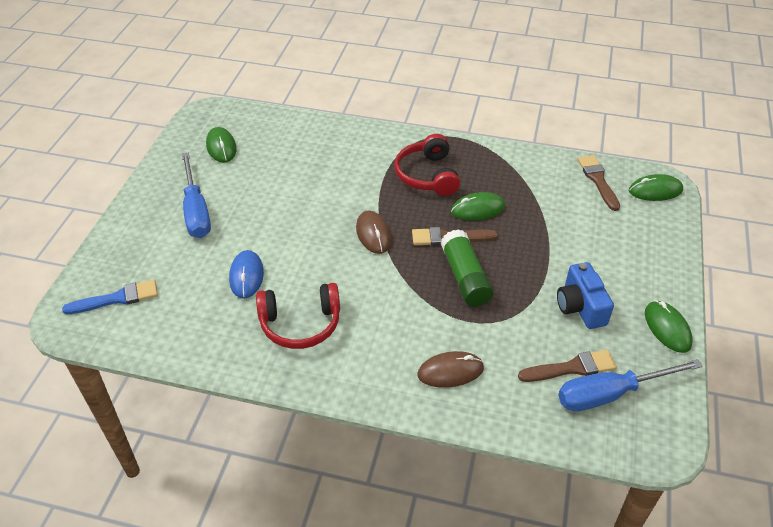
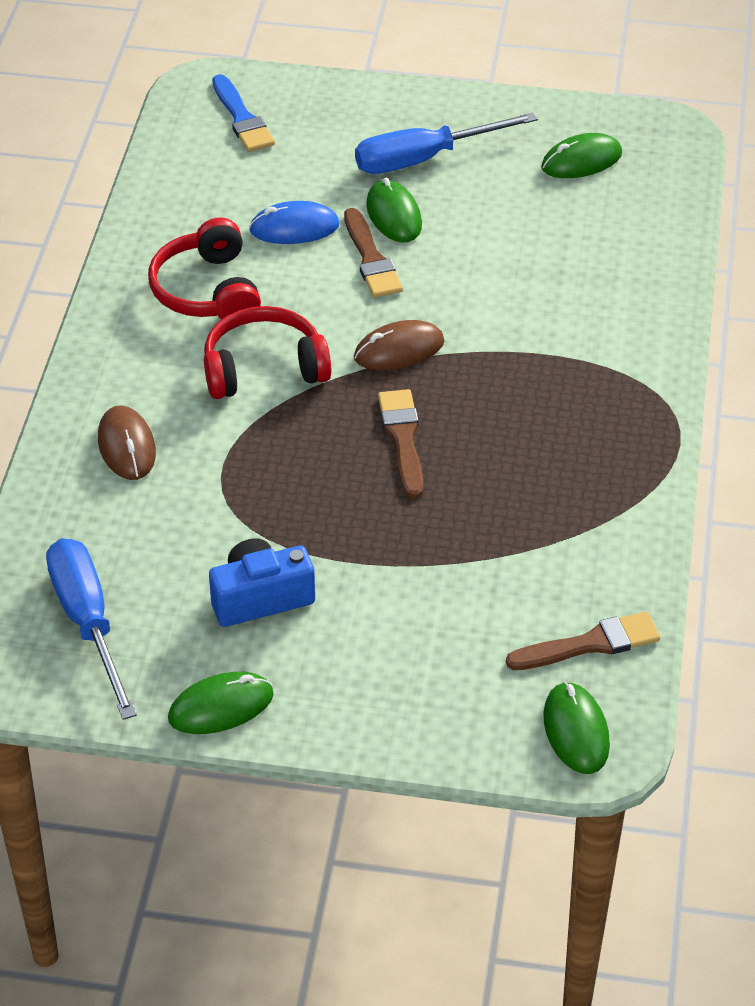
camera: 85 degrees right, 0 degrees up
(427, 175) = (558, 407): red headphones -> red headphones (264, 368)
(465, 277) = (313, 459): green glue stick -> none
(478, 209) = (478, 473): green mouse -> green mouse (393, 215)
(571, 368) = (136, 580): brown brush -> brown brush (371, 259)

